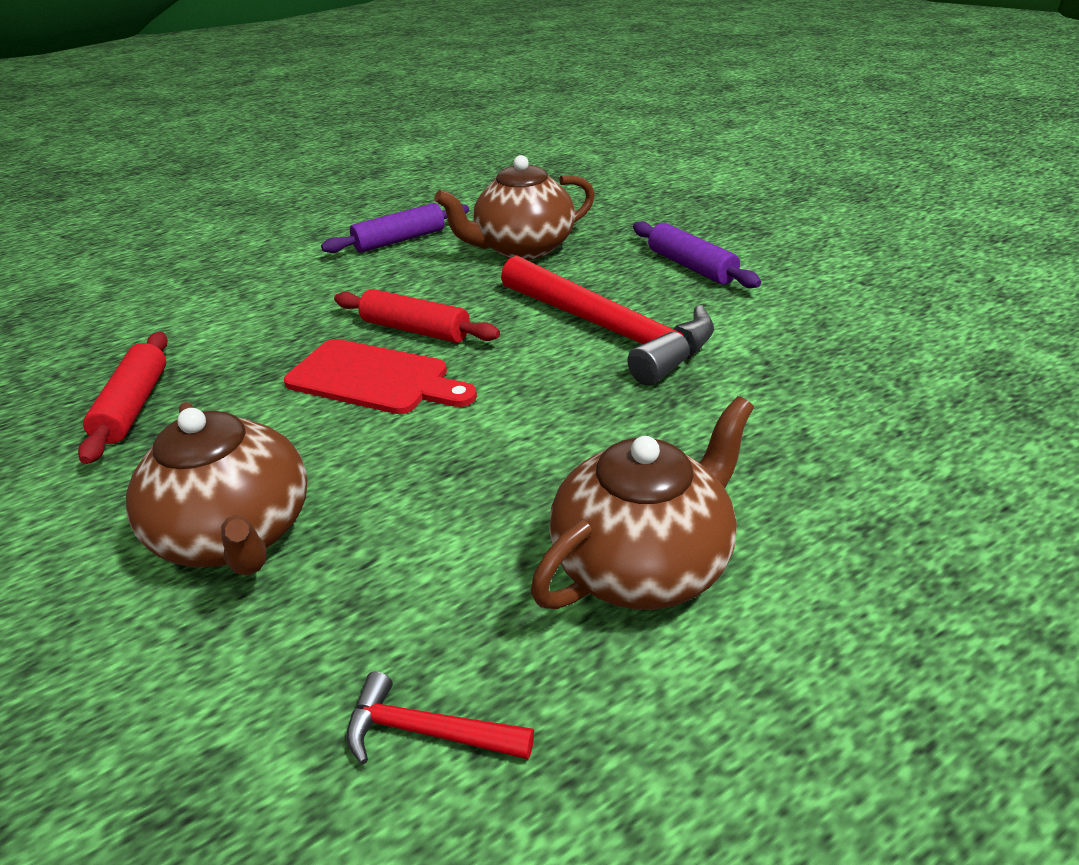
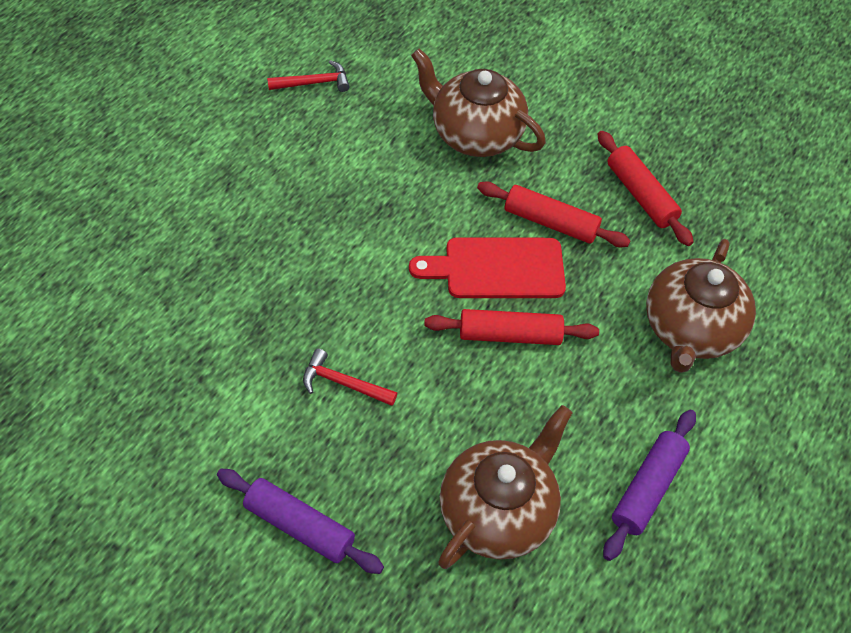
camera: 150 degrees right, 20 degrees up
(268, 405) = (550, 222): none -> red rolling pin
(609, 330) = (343, 383): red hammer -> red hammer, size x0.43
(643, 563) = (248, 179): brown teapot -> brown teapot (690, 329)

